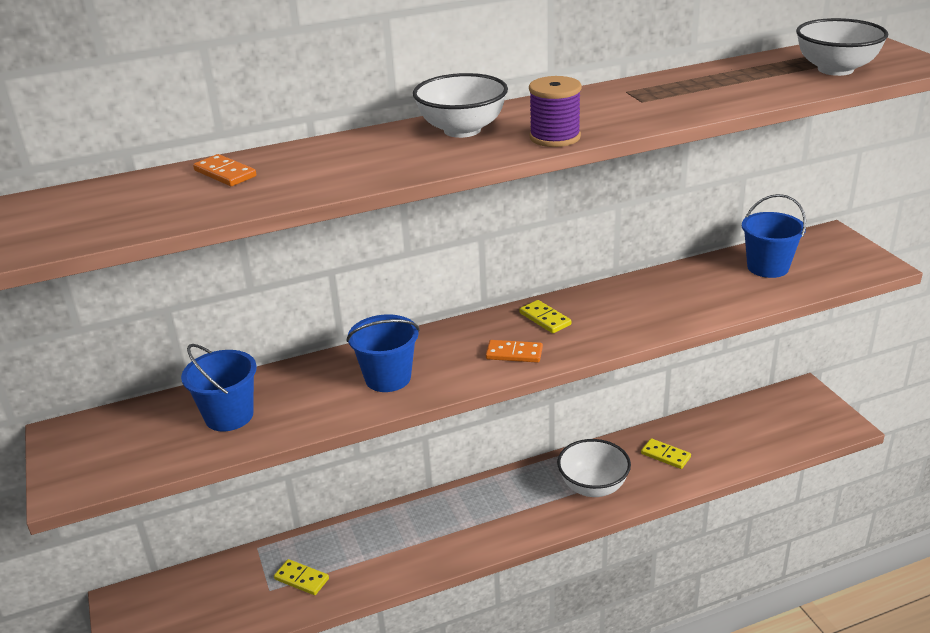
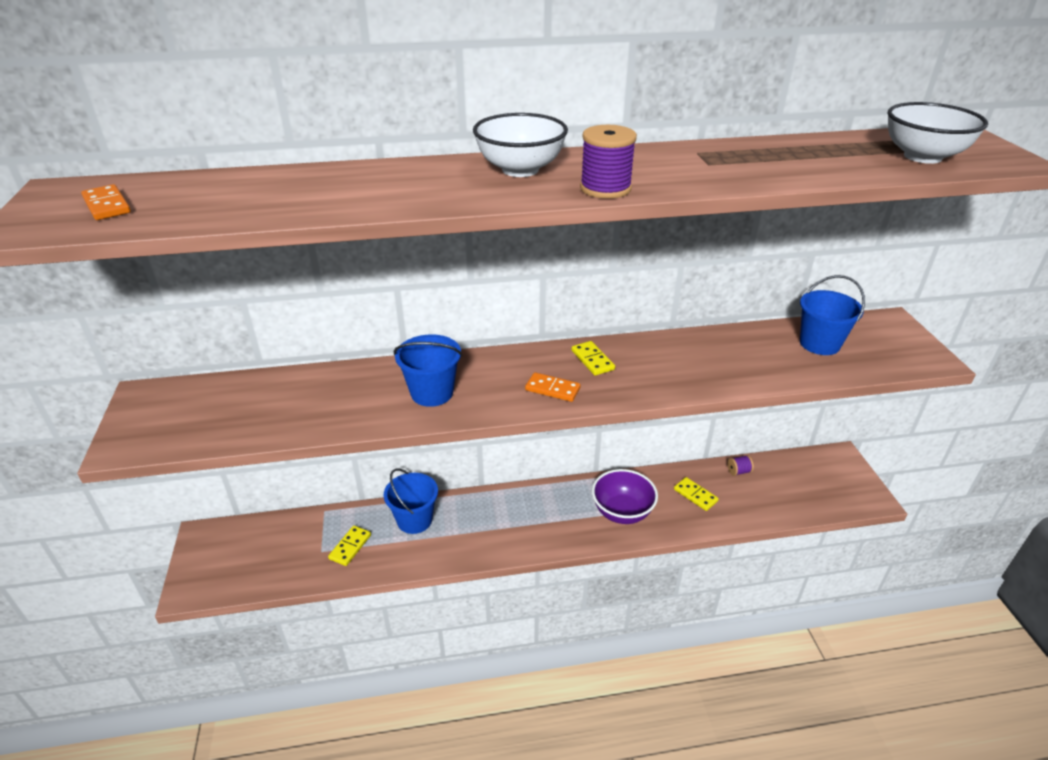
camera: 10 degrees right, 5 degrees up
(225, 173) = (281, 182): orange domino -> orange domino (107, 205)
(229, 416) = (283, 404): blue bucket -> blue bucket (414, 520)
(301, 579) = (350, 547): yellow domino -> yellow domino turned 75 degrees clockwise
(593, 487) = (622, 512): white bowl -> purple bowl
(704, 423) = (738, 471): none -> purple spool

